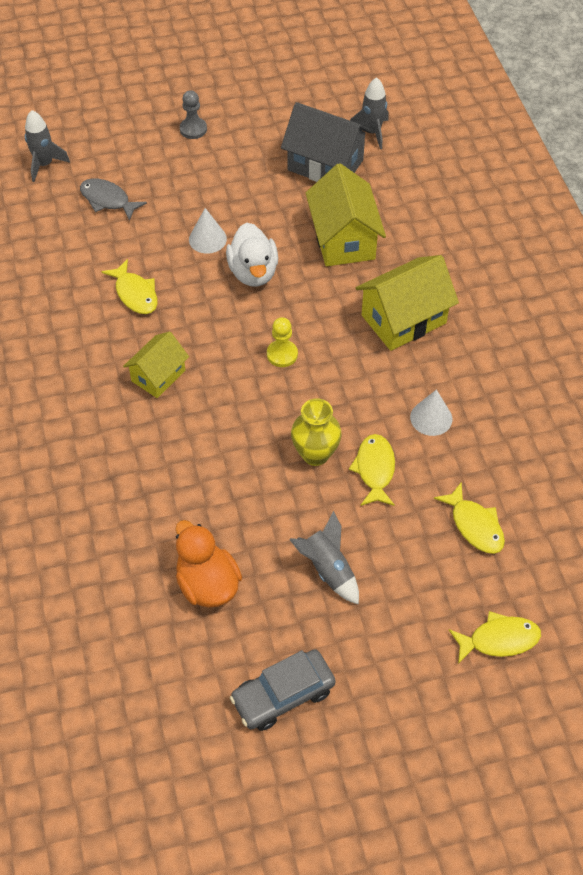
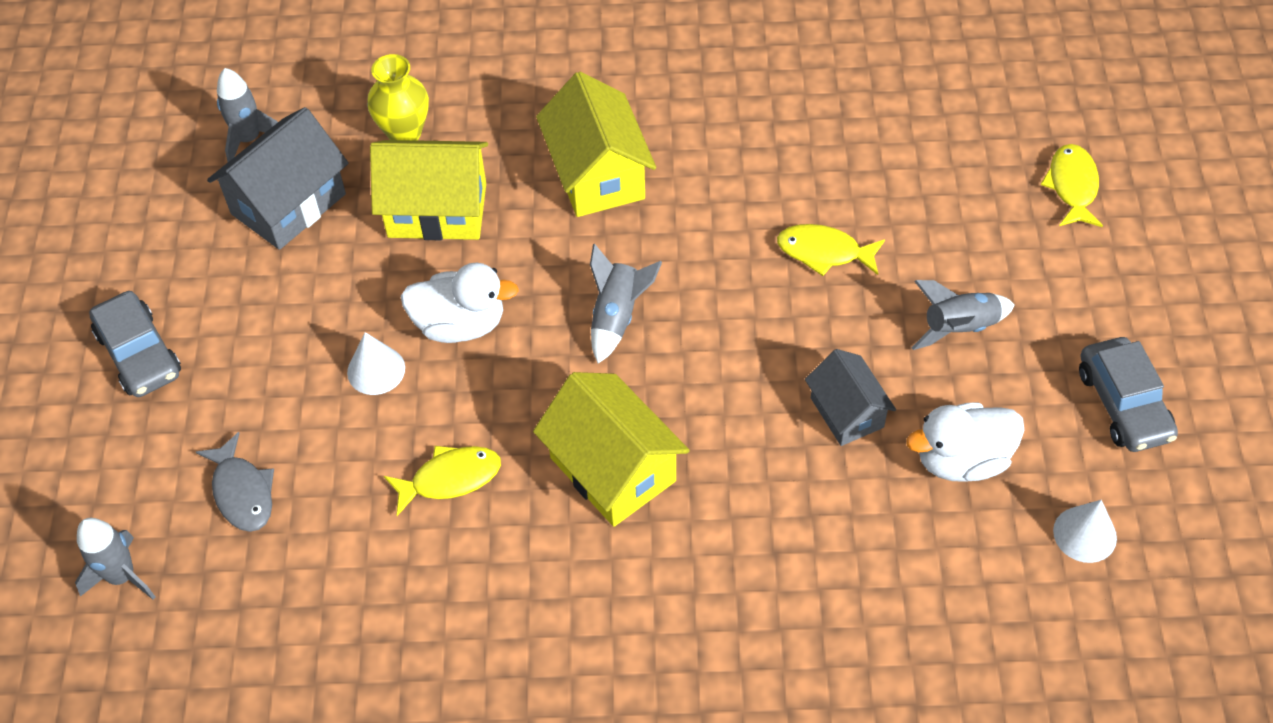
camera: 75 degrees left, 0 degrees up
(107, 200) = (242, 492): grey fish -> grey fish turned 75 degrees counterclockwise
(158, 376) = (613, 469): yellow house -> yellow house, size x1.60
(193, 129) = (139, 354): grey pawn -> grey car
(207, 584) = (961, 460): orange duck -> white duck
(233, 504) = (847, 412): none -> grey house
(282, 354) = (617, 316): yellow pawn -> grey rocket
(315, 454) = (787, 309): yellow vase -> yellow vase (404, 133)
(431, 418) = (760, 180): white cone -> white cone (1084, 534)
(474, 525) = (921, 173): yellow fish -> none

